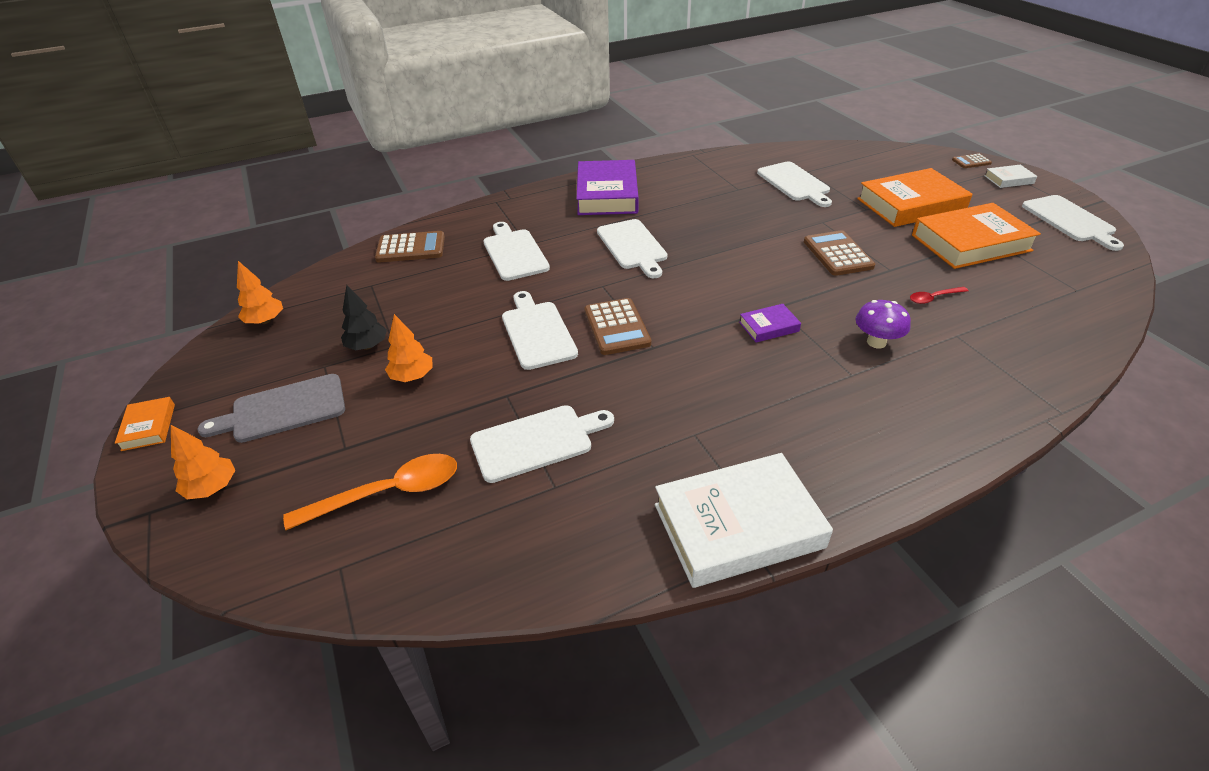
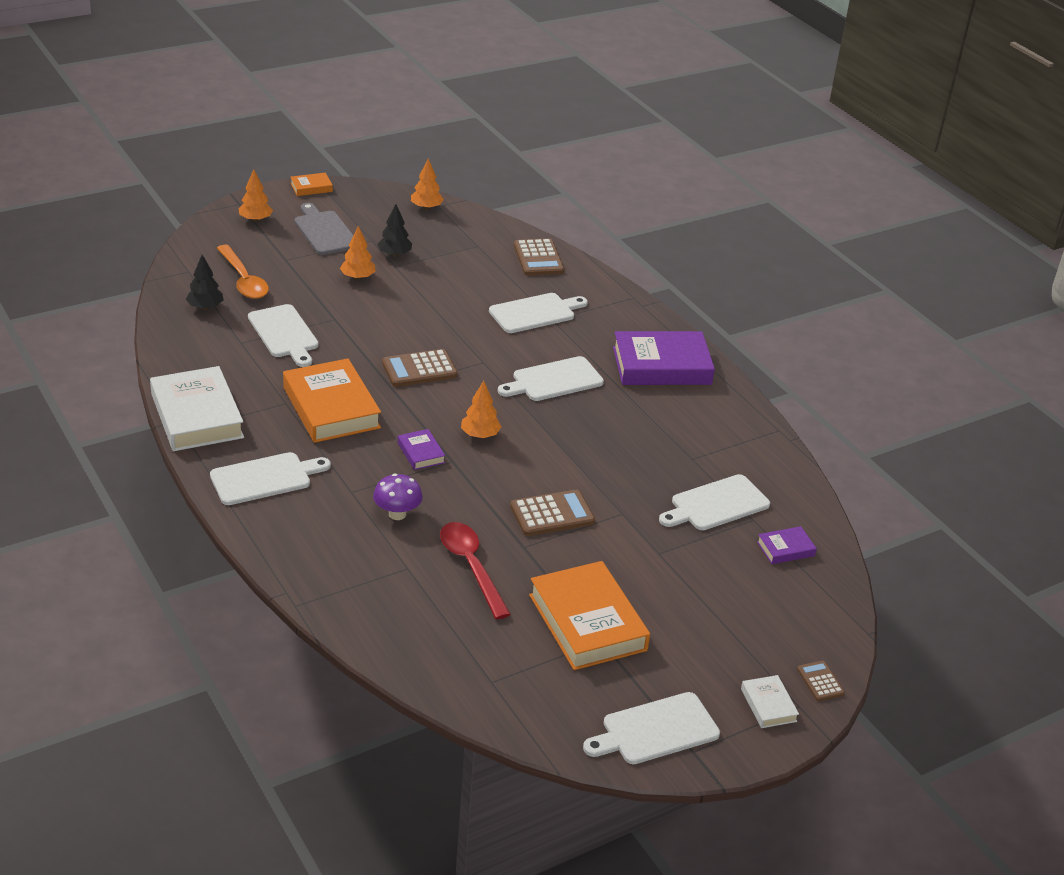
camera: 80 degrees right, 5 degrees down
(455, 536) = (205, 307): none -> black tree
(537, 332) = (412, 330): white cutting board -> white cutting board (265, 478)
(729, 290) = (480, 435): none -> orange tree
(836, 162) = (785, 549): none -> purple book
(911, 205) = (676, 593): orange book -> orange book (331, 408)
(933, 298) = (471, 566): red spoon -> red spoon, size x1.96

